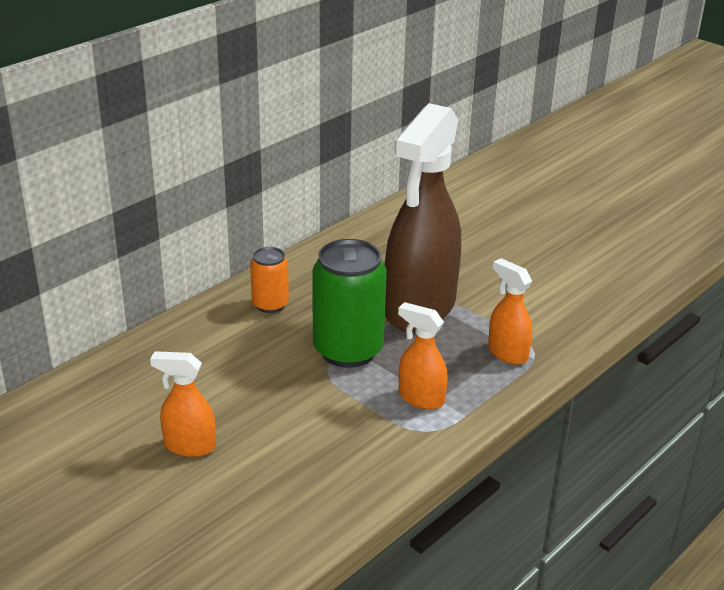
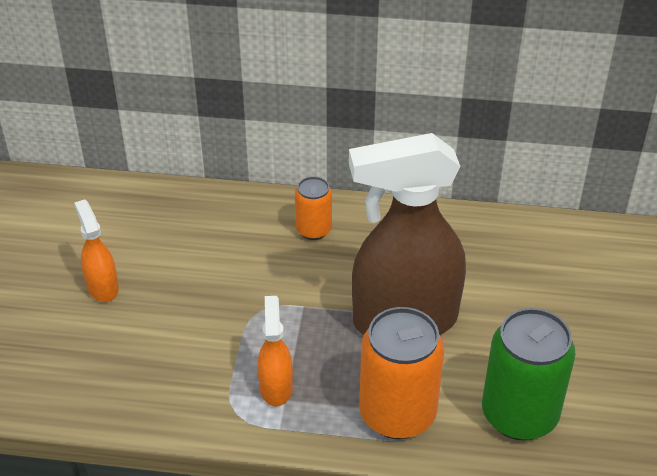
camera: 55 degrees right, 10 degrees up
(348, 350) = (298, 308): green can -> green can (519, 415)
(507, 353) = (397, 414): orange spray bottle -> orange can

